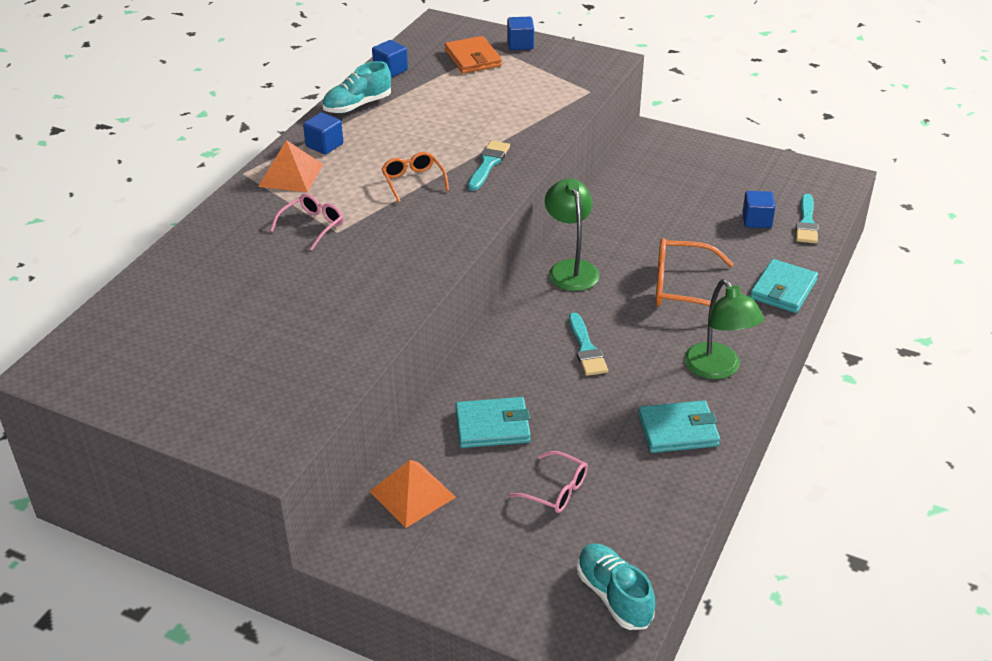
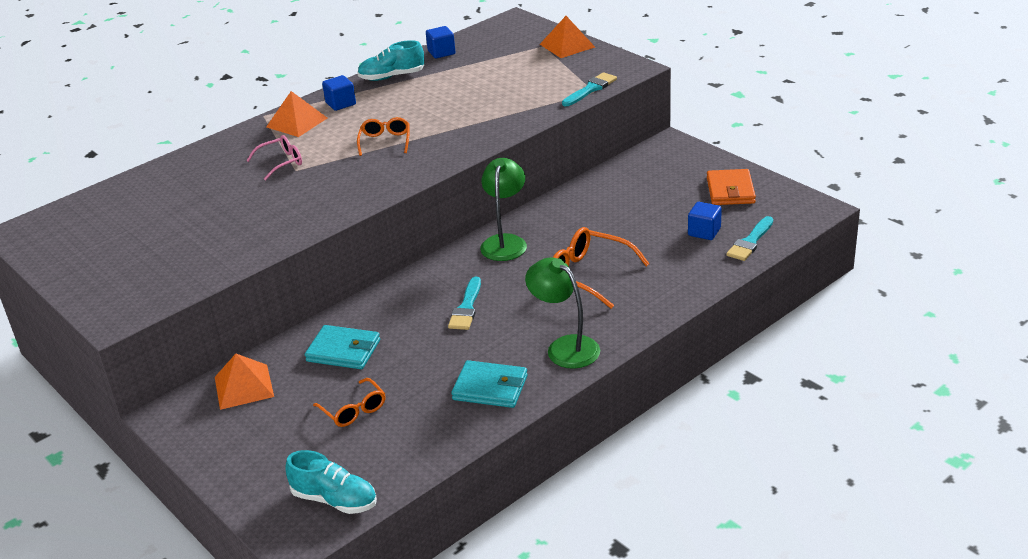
camera: 25 degrees right, 5 degrees down
(473, 58) = (517, 52): orange wallet -> orange wallet (730, 190)
(488, 164) = (456, 137): turquoise brush -> turquoise brush (590, 89)
(520, 44) = (567, 45): blue cube -> orange pyramid
(555, 490) = (353, 410): pink glasses -> orange glasses
(614, 596) = (334, 500): turquoise shoe -> turquoise shoe turned 120 degrees clockwise
(717, 369) = (565, 347): green lamp -> green lamp turned 135 degrees clockwise
(783, 289) = (679, 294): turquoise wallet -> none

